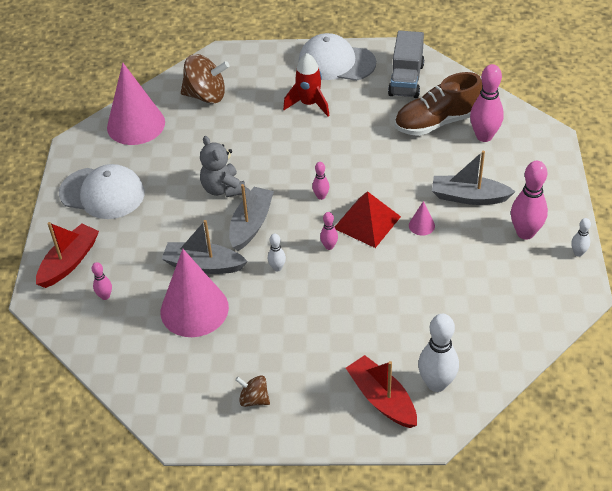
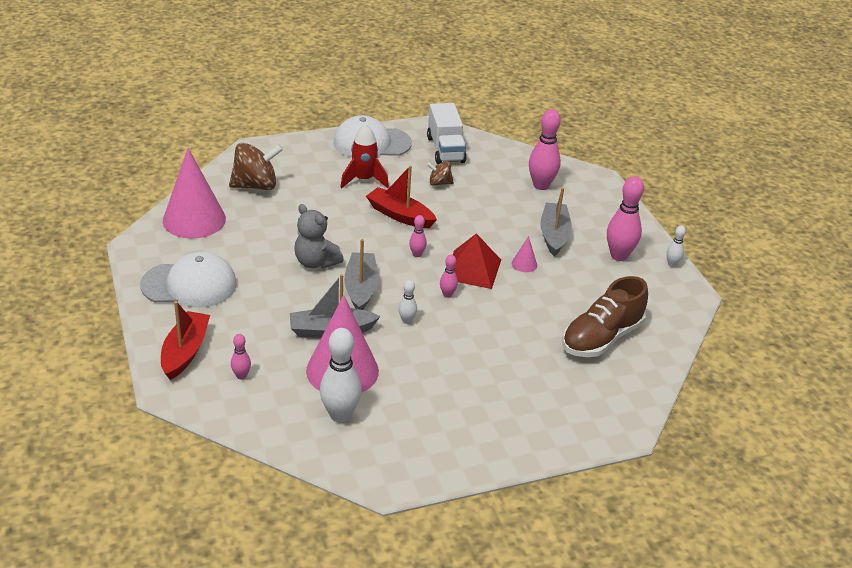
camera: 25 degrees left, 10 degrees down
(254, 399) = (445, 437): brown spinning top -> brown spinning top (439, 183)
(382, 399) = (566, 412): red boat -> red boat (400, 215)
(406, 80) = (445, 149): grey truck -> white truck
(436, 384) = (608, 389): white bowling pin -> white bowling pin (340, 415)
(437, 122) = (492, 180): brown shoe -> brown shoe (601, 338)
(469, 197) = (554, 235): grey boat -> grey boat turned 105 degrees clockwise

